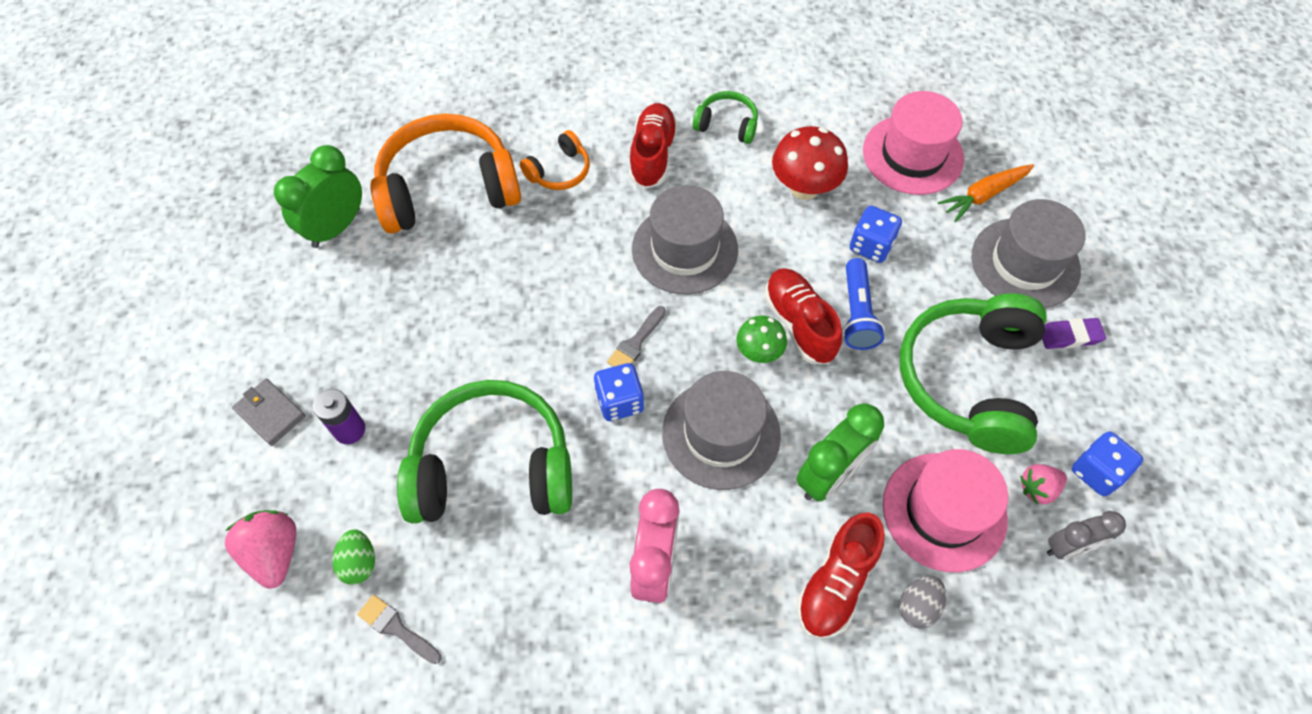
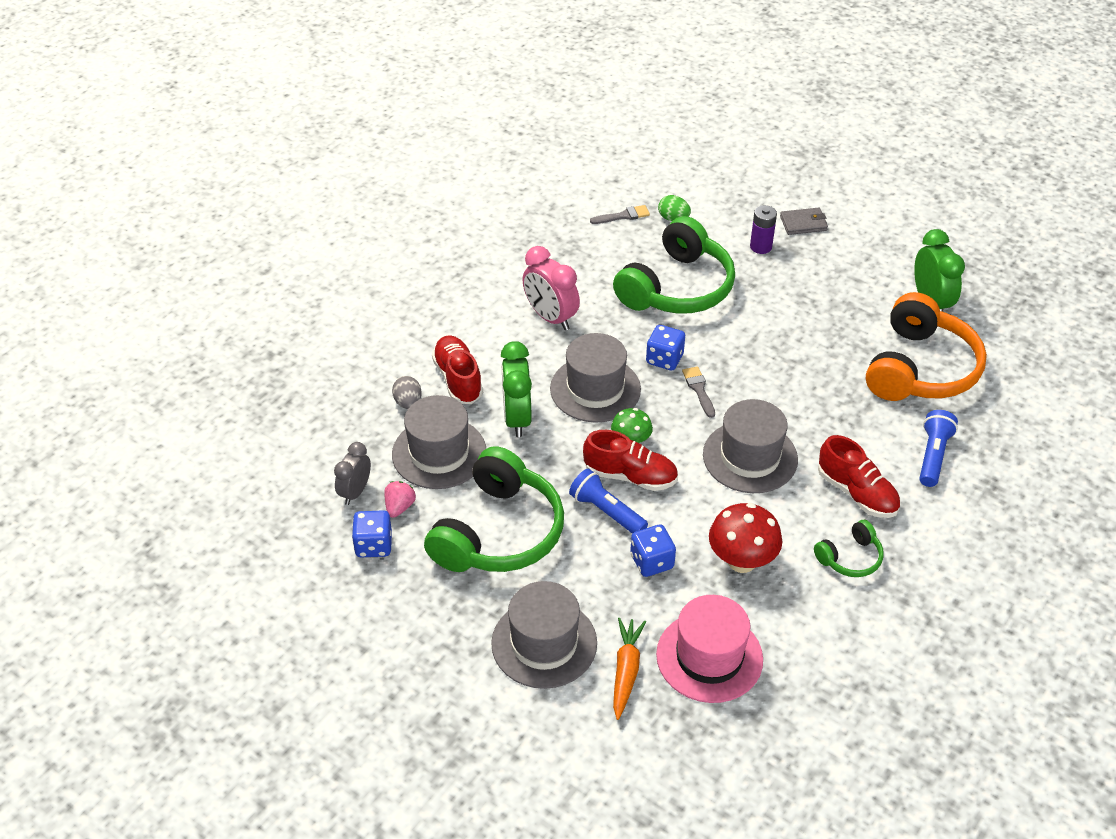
camera: 130 degrees right, 15 degrees down
(274, 553) = (711, 194): pink strawberry -> none
(559, 128) = (933, 456): none -> blue flashlight
(559, 171) = (887, 433): orange headphones -> none
(944, 511) = (439, 453): pink hat -> grey hat
(969, 380) = (498, 532): green headphones -> green headphones turned 60 degrees clockwise
(1069, 336) = (465, 616): purple eraser -> none

